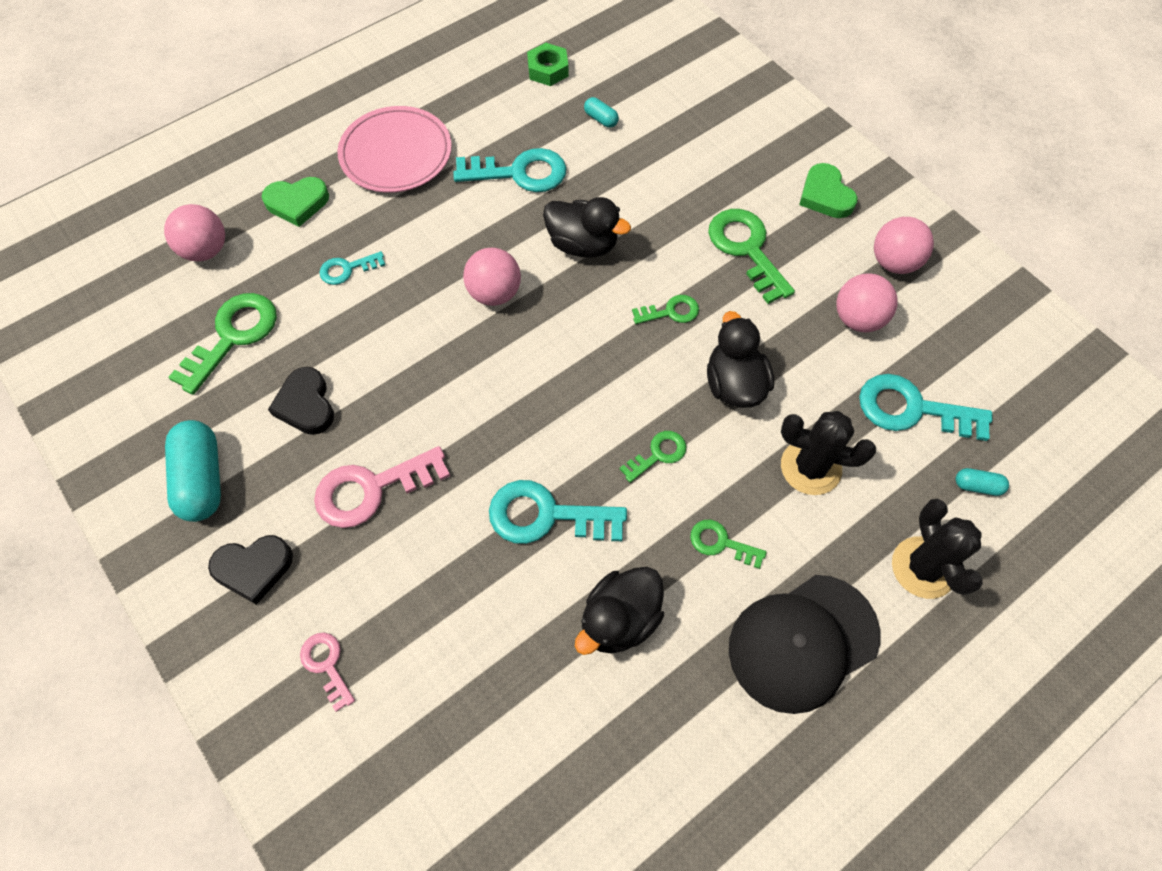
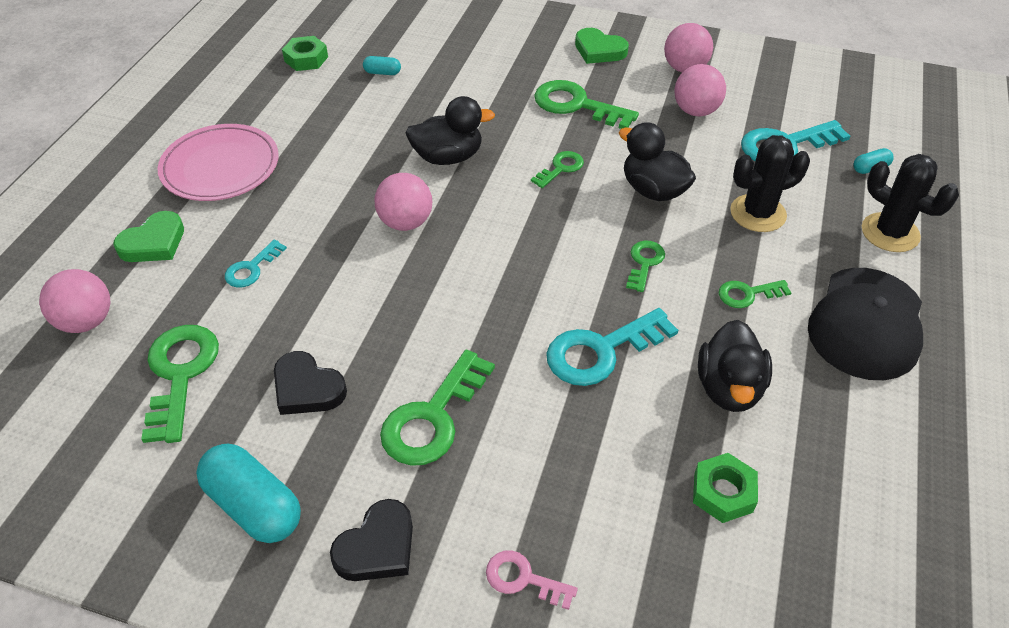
camera: 35 degrees left, 15 degrees down
(372, 489) = (433, 417): pink key -> green key
(519, 173) = (347, 134): turquoise key -> none
(529, 705) = (723, 492): none -> green nut

